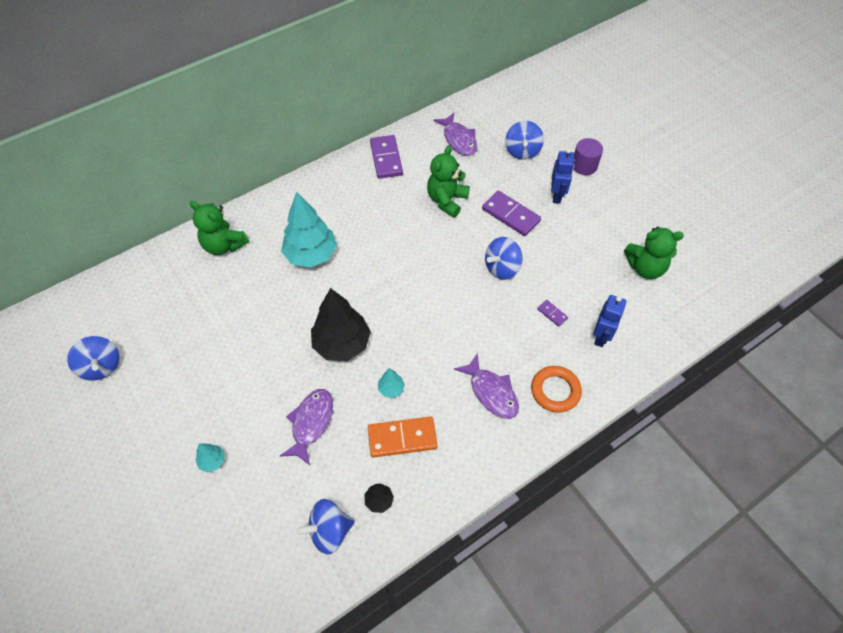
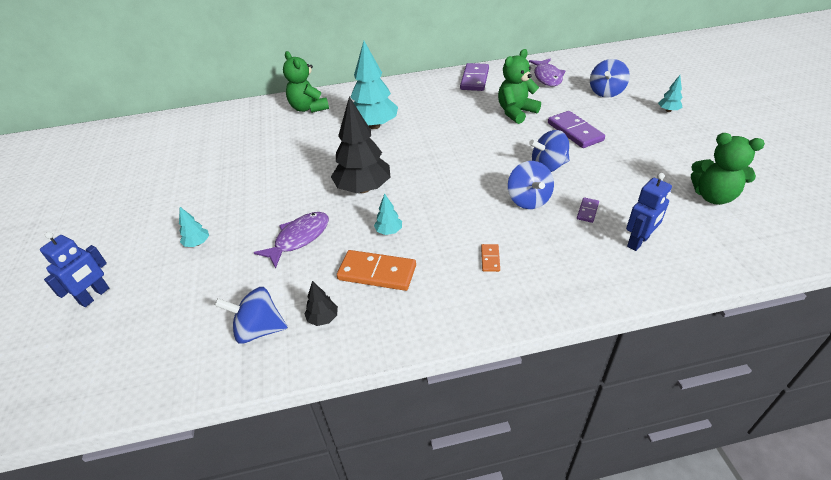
camera: 25 degrees right, 15 degrees down
(101, 366) = (164, 161): blue spinning top -> blue spinning top (528, 200)
(491, 392) = (490, 259): purple fish -> orange domino
(552, 314) = (587, 211): purple domino -> purple domino turned 45 degrees clockwise
(555, 391) = (563, 275): orange ring -> none
(557, 195) = (630, 126): blue robot -> blue robot (95, 296)
(584, 166) = (668, 110): purple cylinder -> turquoise tree

